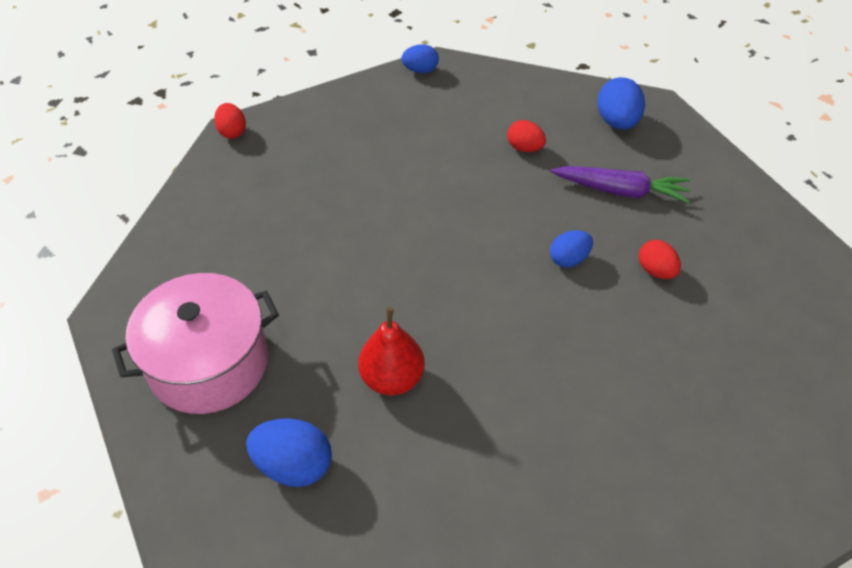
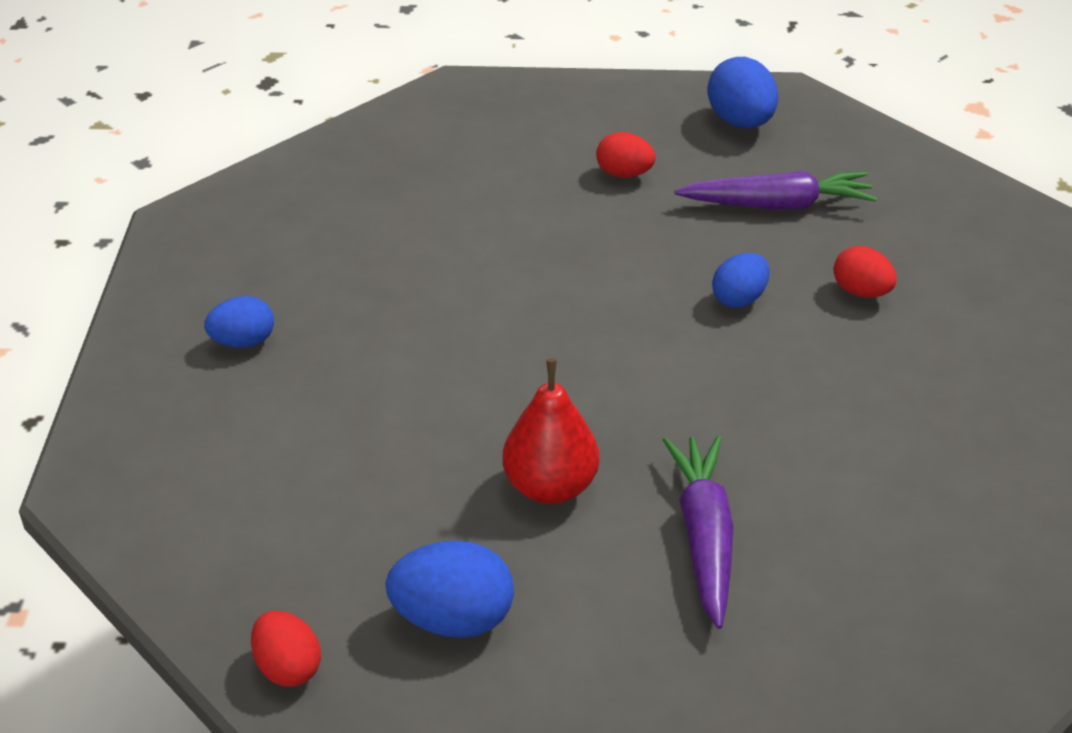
camera: 15 degrees left, 10 degrees down
(209, 363) = (272, 521): pink pot -> none
(232, 132) = (178, 221): red egg -> red egg (288, 668)
(420, 70) = (433, 99): blue egg -> blue egg (243, 342)
(480, 442) = (704, 537): none -> purple carrot

